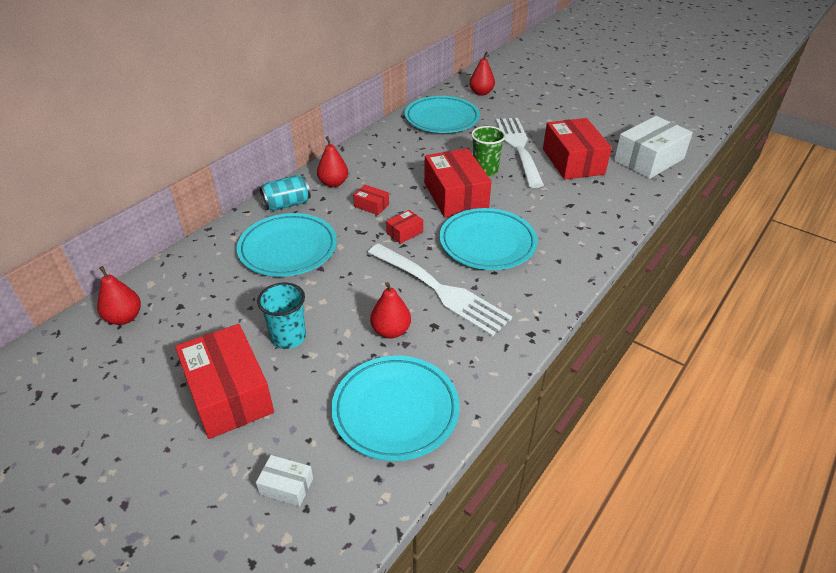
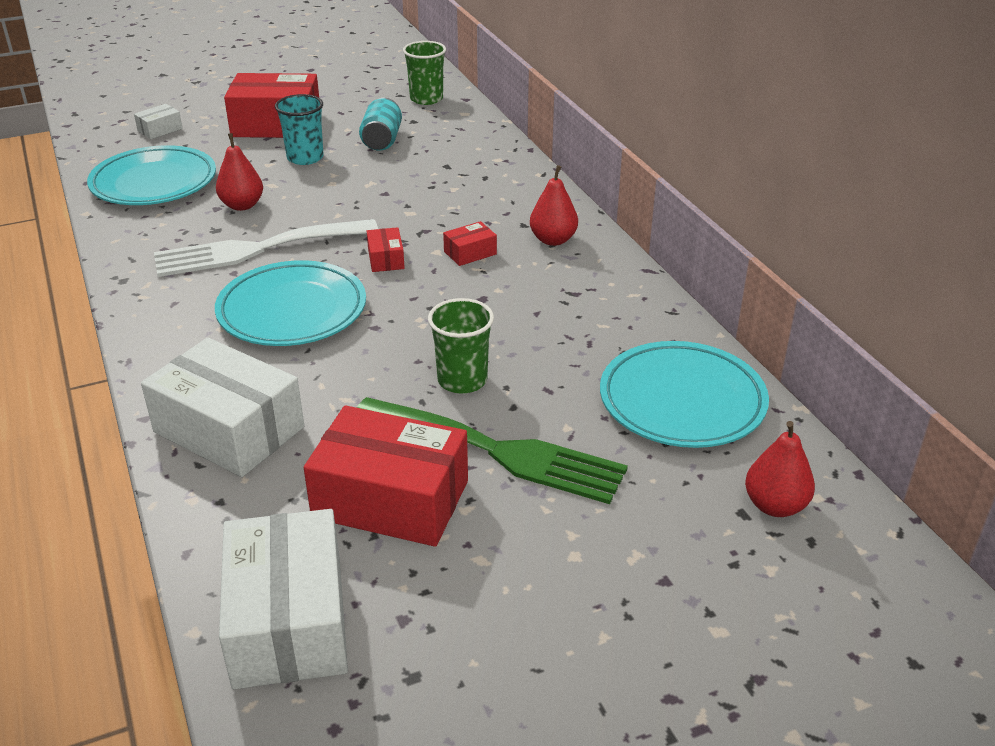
camera: 120 degrees right, 5 degrees down
(124, 318) = (426, 99): red pear -> green cup
(287, 204) = (533, 199): turquoise can -> turquoise can (382, 140)
(288, 249) = (440, 183): turquoise plate -> none
(455, 196) = (422, 325): red box -> none
(518, 147) = (499, 451): white fork -> green fork
(590, 218) = (229, 429): none -> white box

